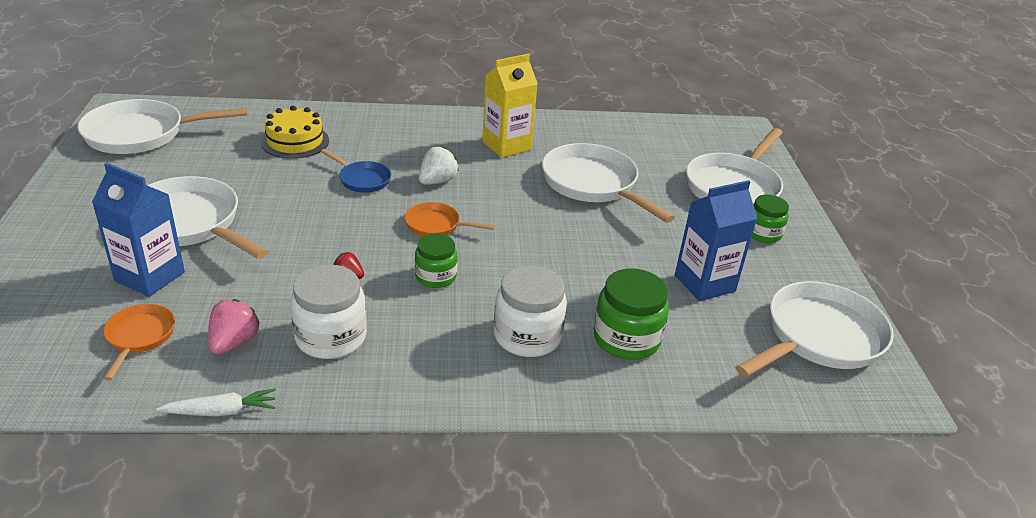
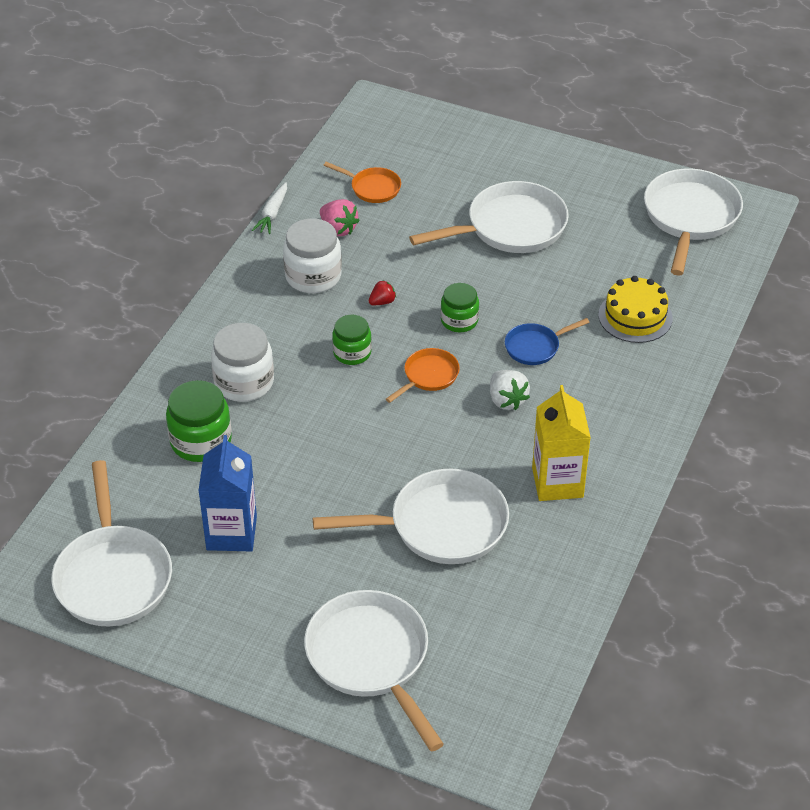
camera: 120 degrees right, 10 degrees up
(150, 276) = (444, 199): blue carton -> none
(763, 233) = (274, 631): green jar -> green jar (459, 320)

